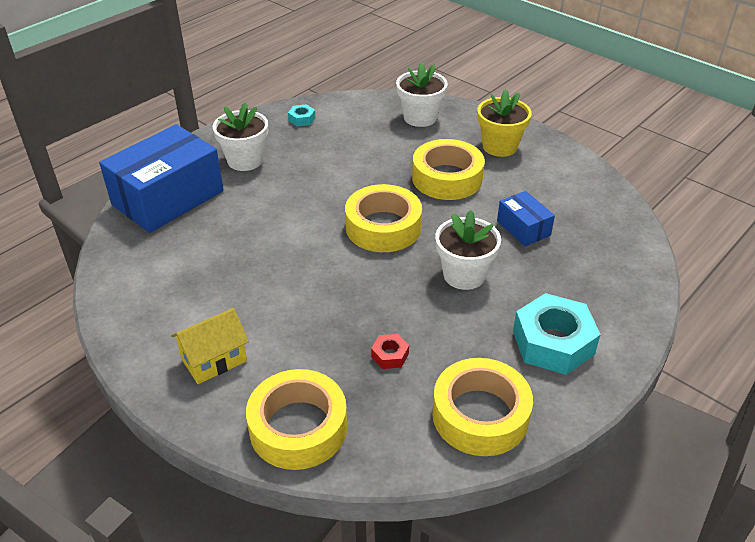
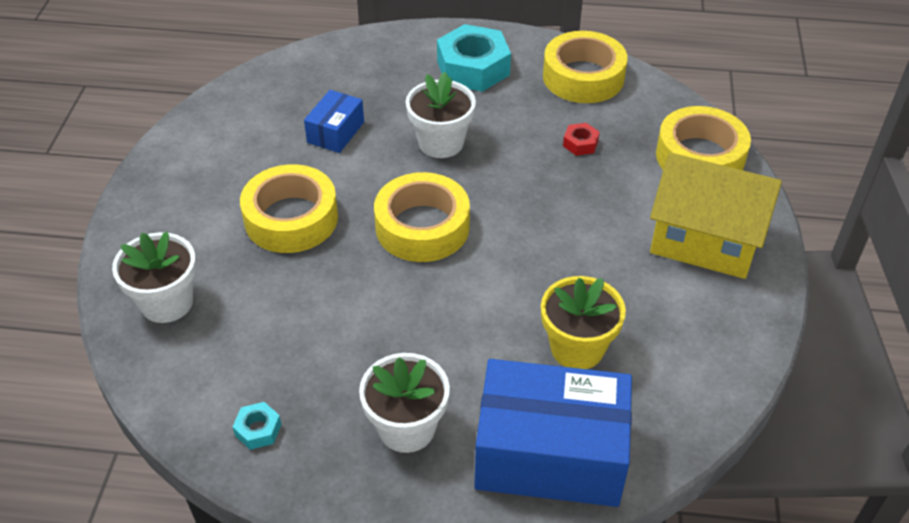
camera: 125 degrees left, 5 degrees up
(214, 360) = (704, 242): yellow house -> yellow house, size x1.68
(499, 146) = (190, 203): yellow flower pot -> yellow flower pot (577, 348)

